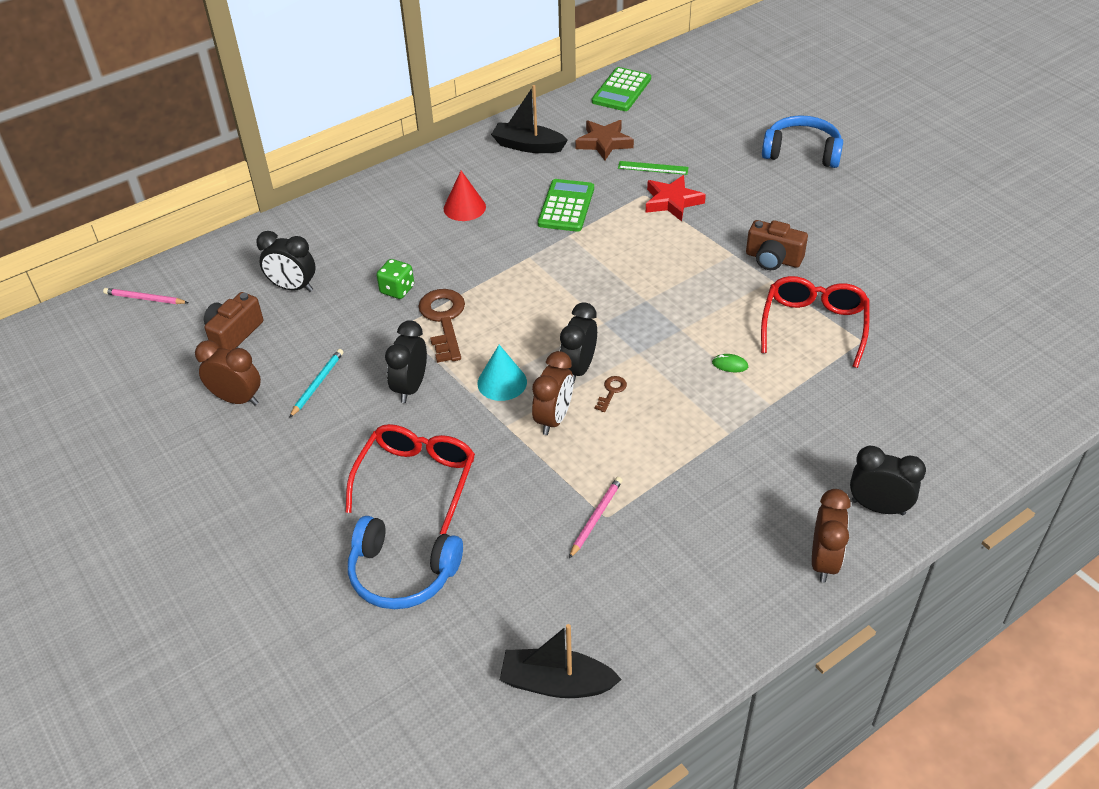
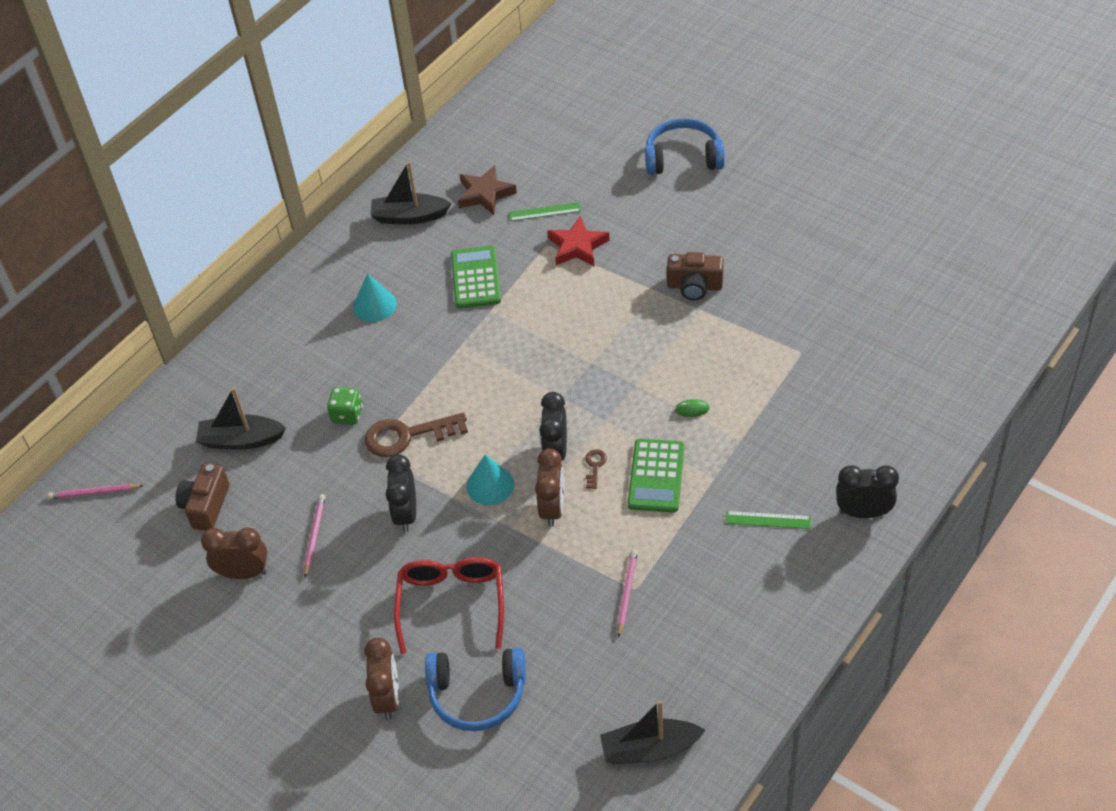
camera: 15 degrees left, 5 degrees up
(293, 287) = (241, 440): black clock -> black boat
(317, 384) = (314, 535): turquoise pencil -> pink pencil
(444, 320) = (407, 436): brown key -> brown key turned 75 degrees counterclockwise
(464, 207) = (374, 305): red cone -> turquoise cone
(621, 90) = (478, 125): green calculator -> green calculator (656, 476)
(771, 487) = (768, 520): none -> green ruler
(813, 326) = (754, 348): red glasses -> none
(824, 561) = (833, 575): brown clock -> brown clock (388, 698)

